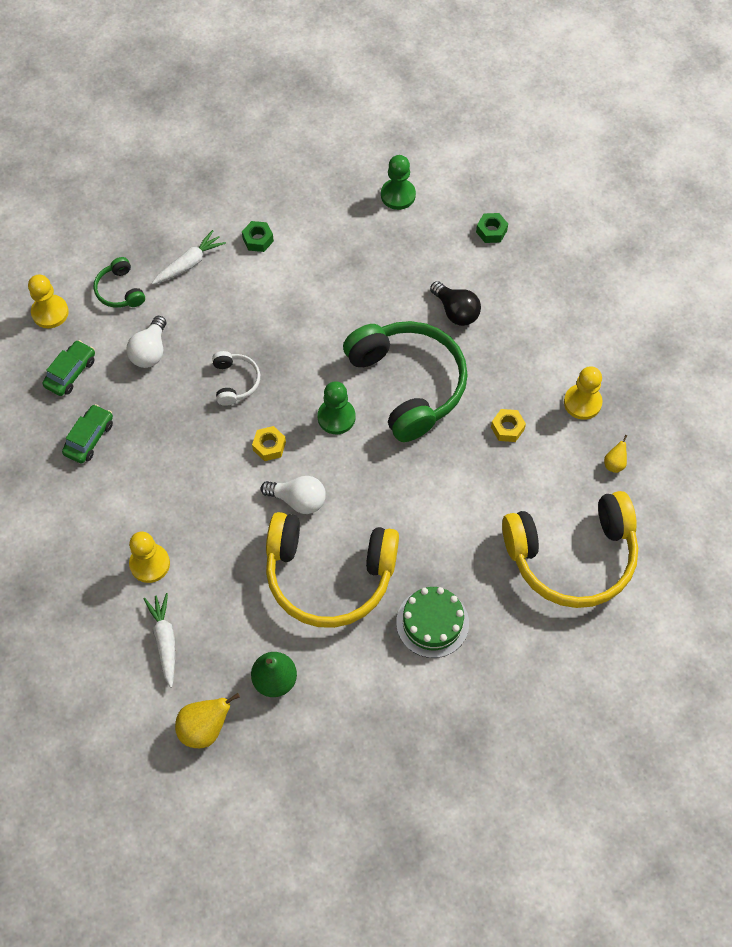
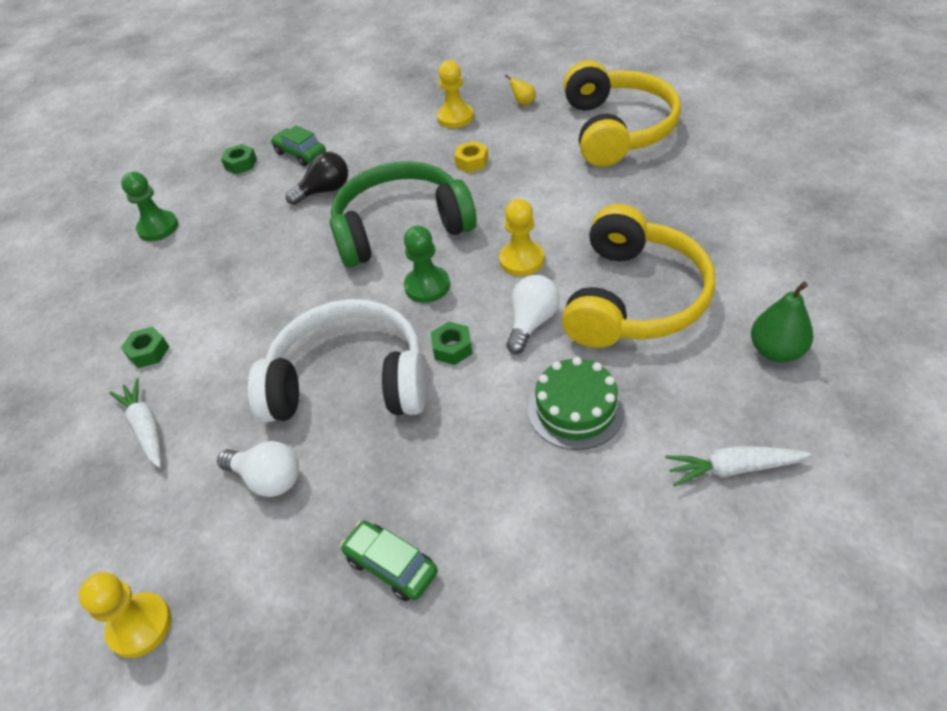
camera: 75 degrees left, 15 degrees down
(71, 373) = (265, 593): green car -> green car (300, 153)
(120, 291) = (148, 518): green headphones -> none
(150, 564) = (612, 485): yellow pawn -> yellow pawn (521, 260)
(205, 728) = (856, 424): yellow pear -> none
(235, 382) = (349, 380): white headphones -> white headphones, size x2.24
(269, 446) = (452, 348): yellow nut -> green nut
(432, 622) = (691, 219): green cake -> green cake (576, 409)

